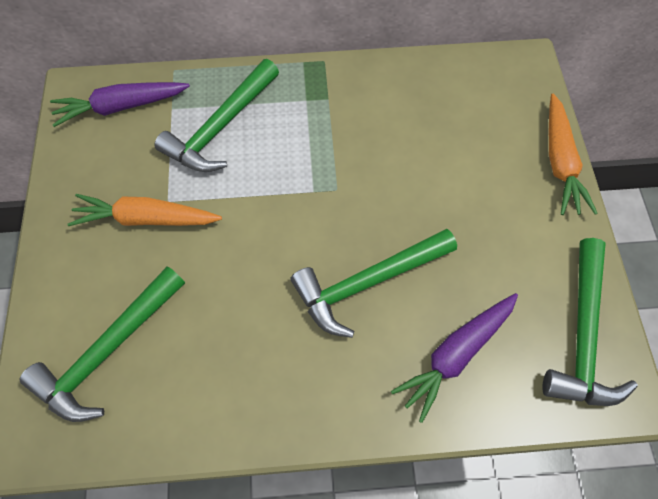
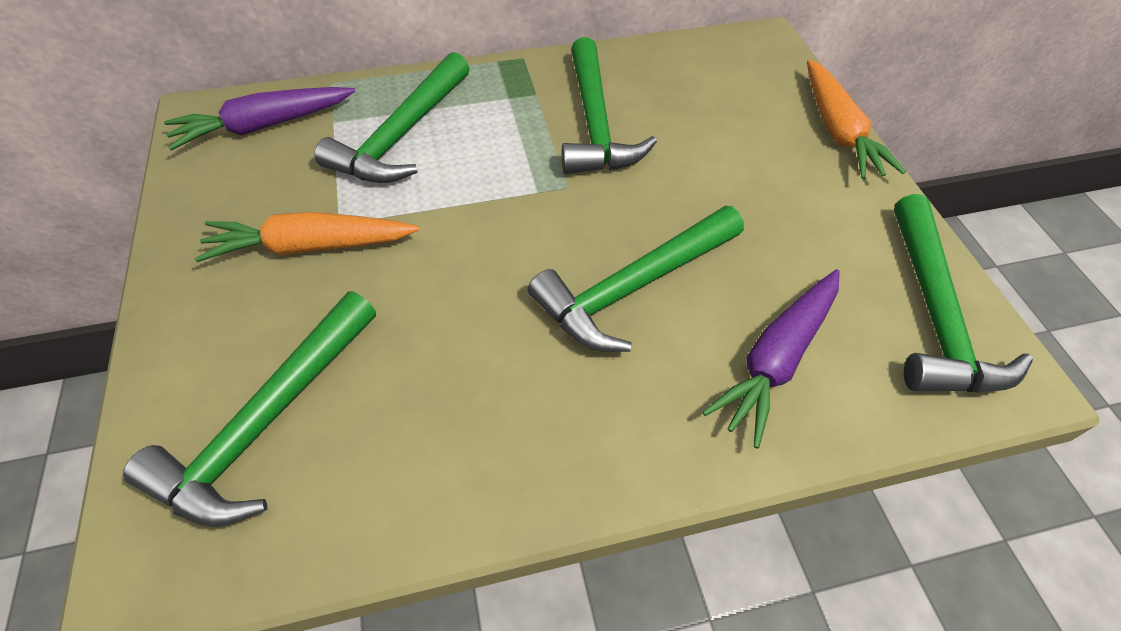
camera: 10 degrees left, 10 degrees down
(369, 132) = (595, 123): none -> green hammer

